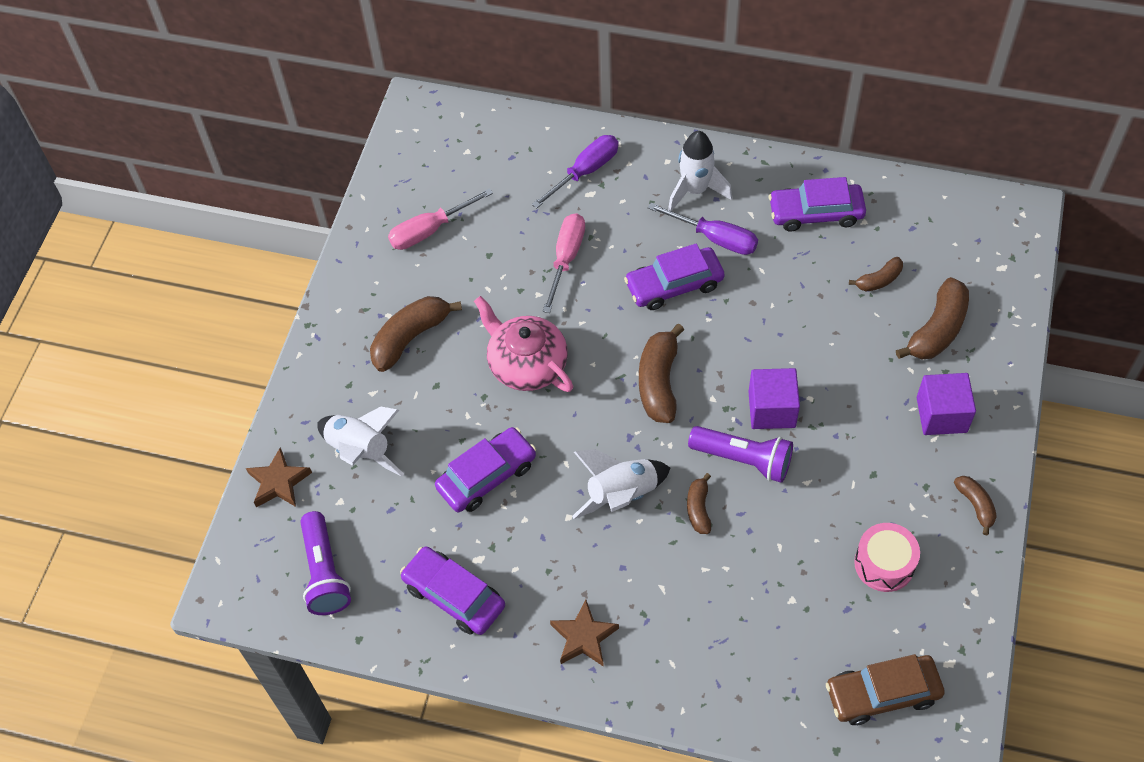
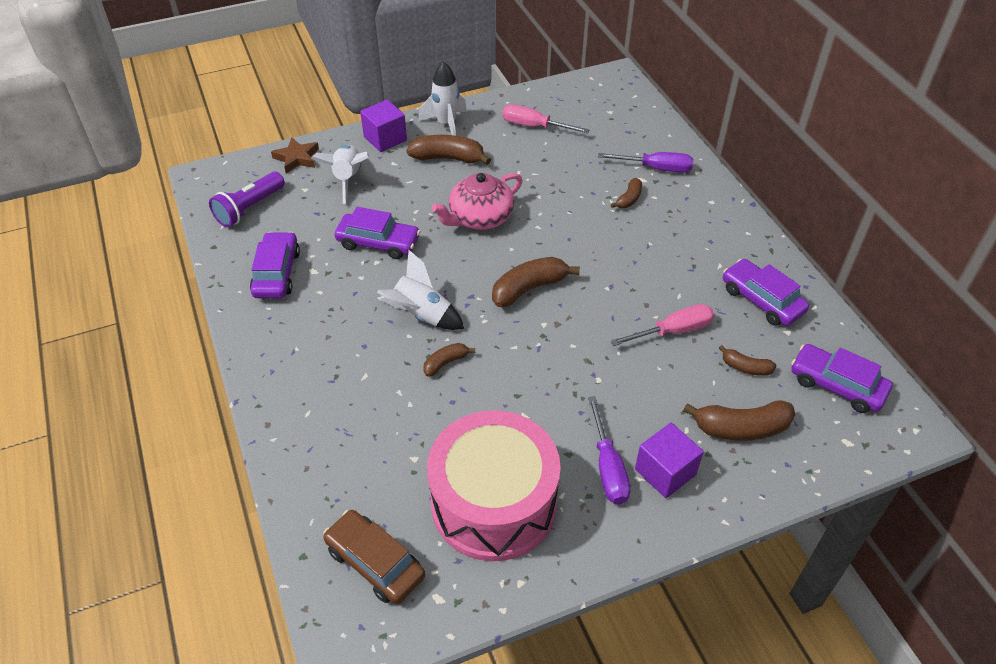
camera: 50 degrees right, 10 degrees down
(526, 364) = (479, 217): pink teapot -> pink teapot turned 135 degrees counterclockwise
(566, 258) = (579, 194): pink screwdriver -> pink screwdriver (673, 331)
(584, 637) = (293, 353): brown star -> none
(674, 285) = (616, 256): purple car -> purple car (837, 385)
(695, 190) = (704, 227): white rocket -> white rocket (446, 124)
(715, 238) = (677, 257): purple screwdriver -> purple screwdriver (608, 467)
(743, 460) = (509, 367): purple flashlight -> none
(772, 409) = (566, 362): purple cube -> purple cube (385, 138)
(884, 564) = (494, 503): pink drum -> pink drum, size x2.18
(975, 505) = (602, 540): brown banana -> brown banana (629, 199)

